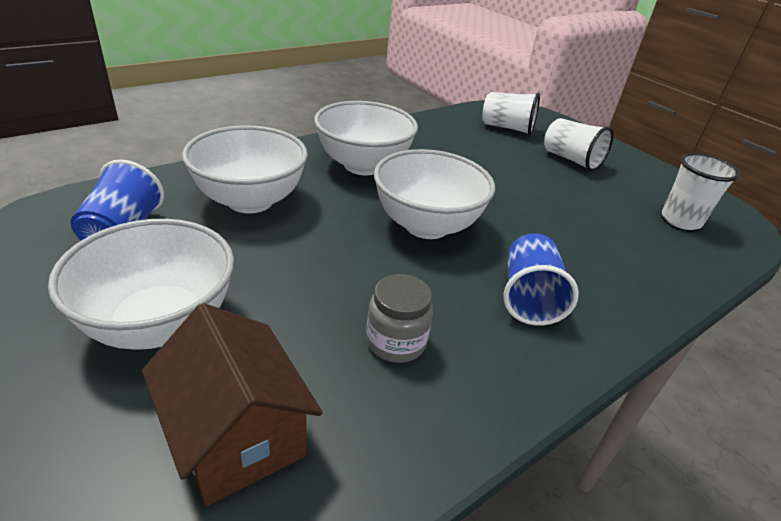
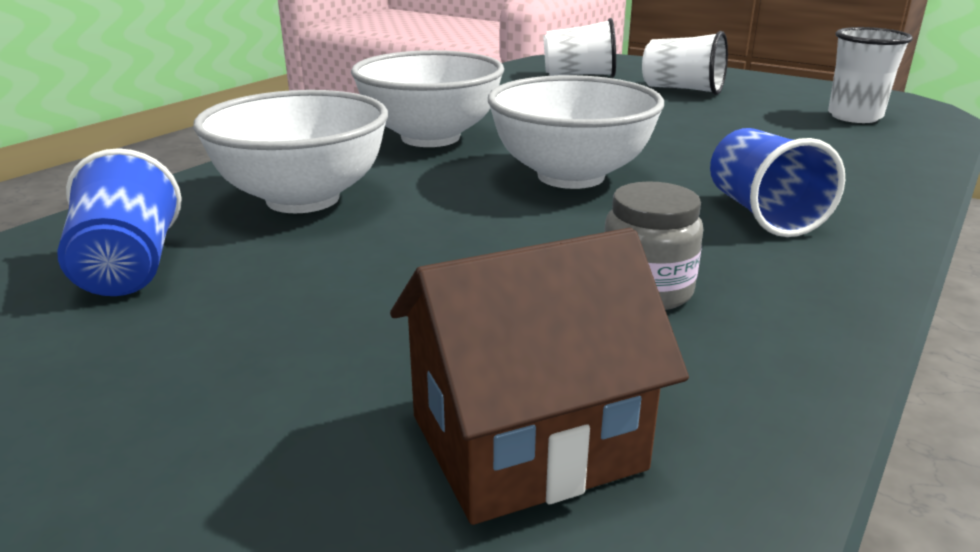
camera: 15 degrees left, 10 degrees down
(160, 323) = (287, 353): white bowl -> none
(237, 435) = (526, 442): brown house -> brown house turned 60 degrees counterclockwise

